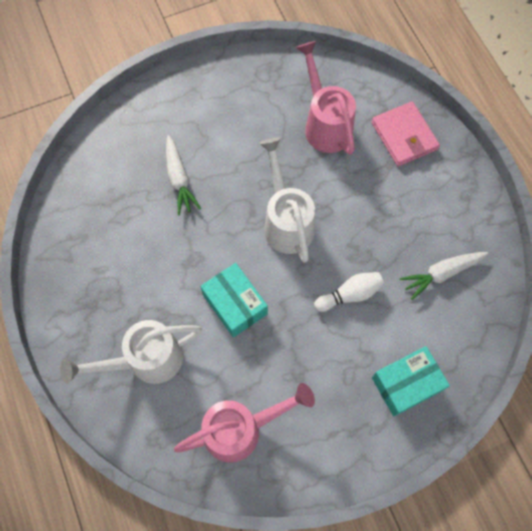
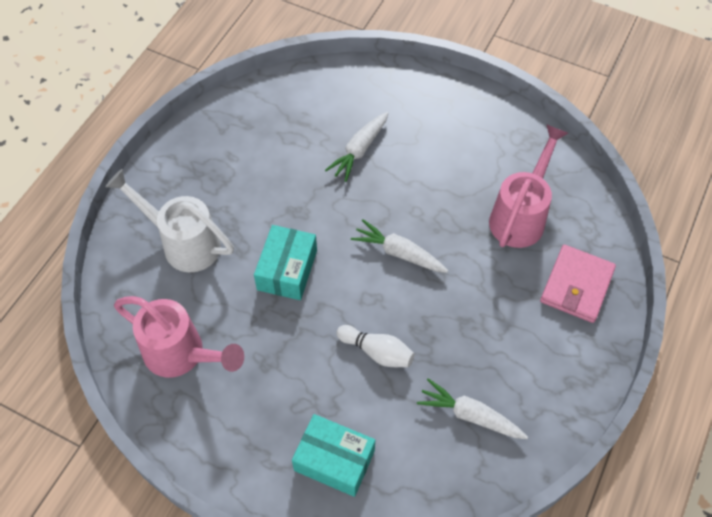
camera: 50 degrees right, 10 degrees down
(286, 221) = (399, 253): white watering can -> white carrot

